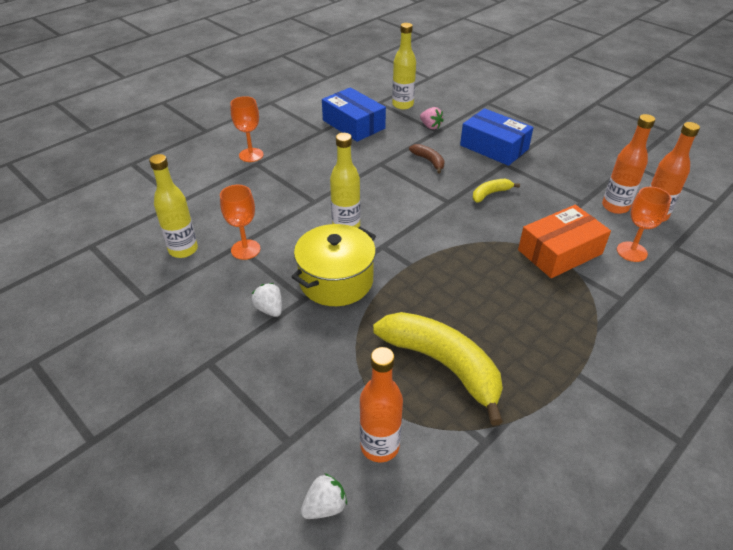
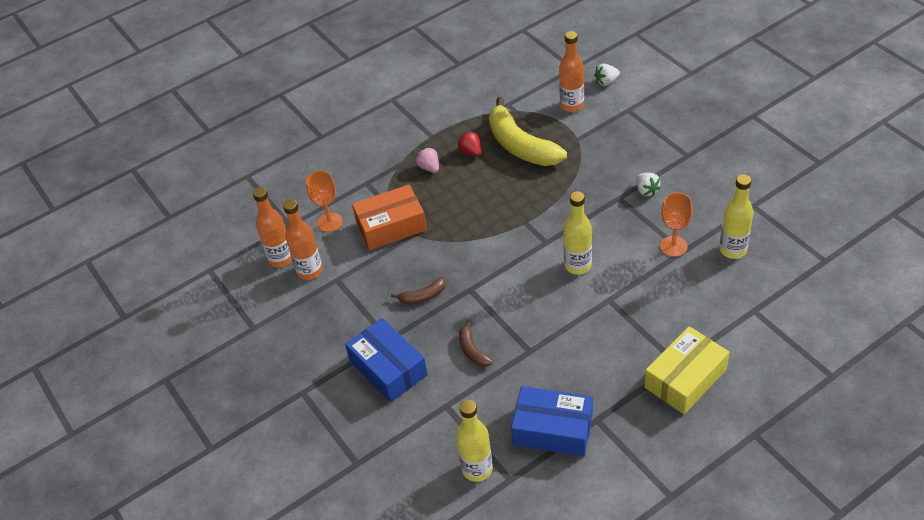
camera: 165 degrees left, 5 degrees up
(251, 155) = (685, 378): orange goblet -> yellow box
(336, 280) = (591, 211): yellow pot -> none
(353, 124) = (552, 429): blue box -> blue box turned 45 degrees counterclockwise
(430, 126) = (452, 415): pink strawberry -> pink strawberry (429, 167)
(490, 194) = (423, 296): yellow banana -> brown banana
(509, 351) = (471, 151): none -> red strawberry

